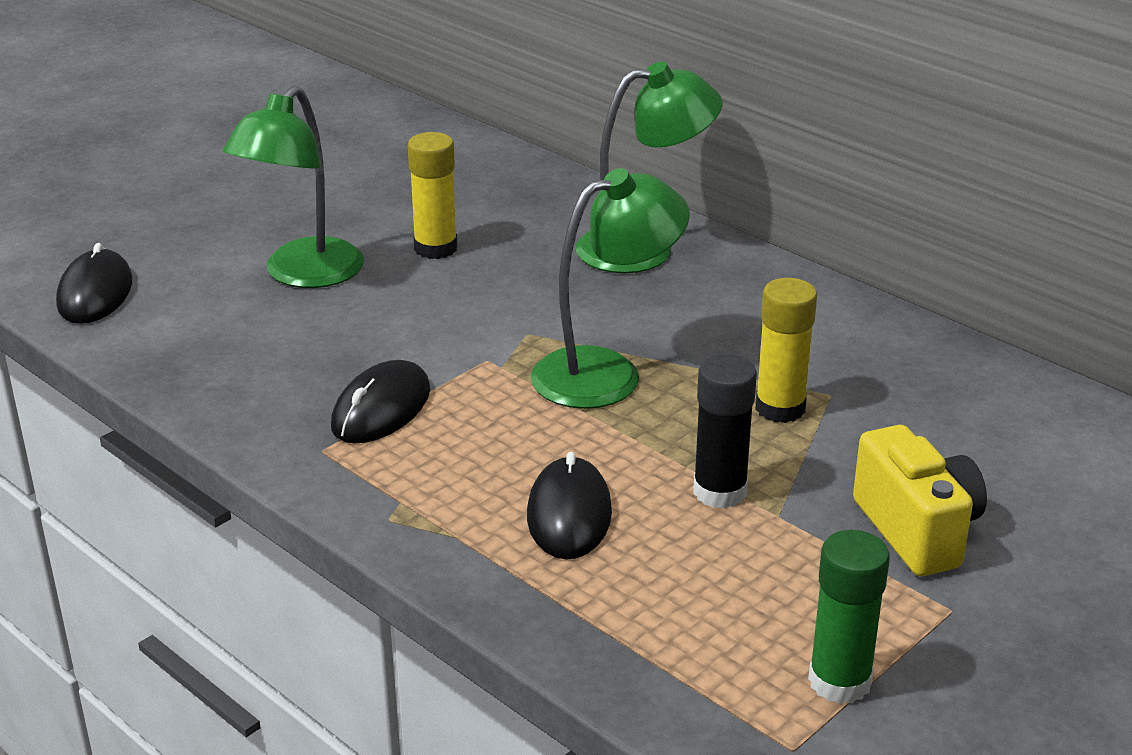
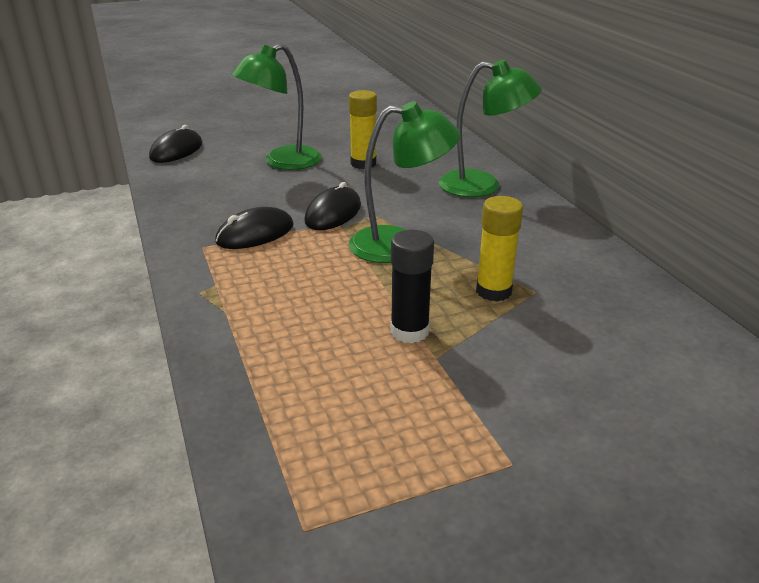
camera: 25 degrees right, 0 degrees up
(569, 514) = (302, 318): black mouse -> black mouse (333, 213)
(839, 681) = (382, 489): green glue stick -> none
(917, 531) = (529, 397): yellow camera -> none

